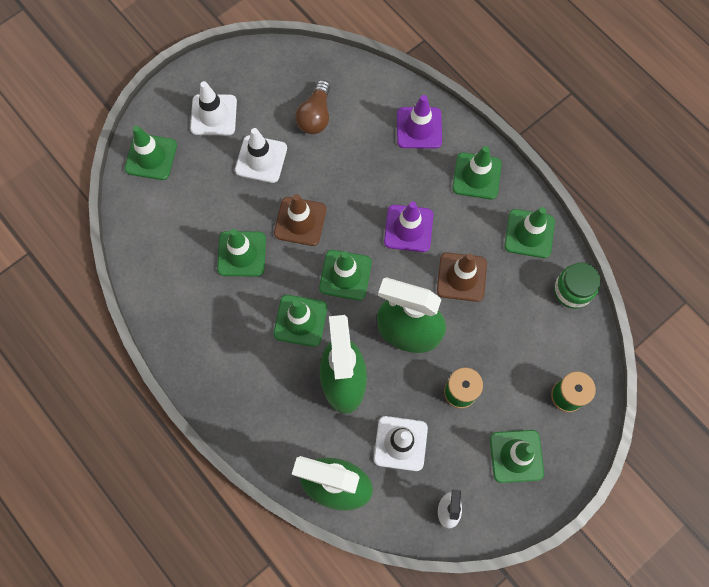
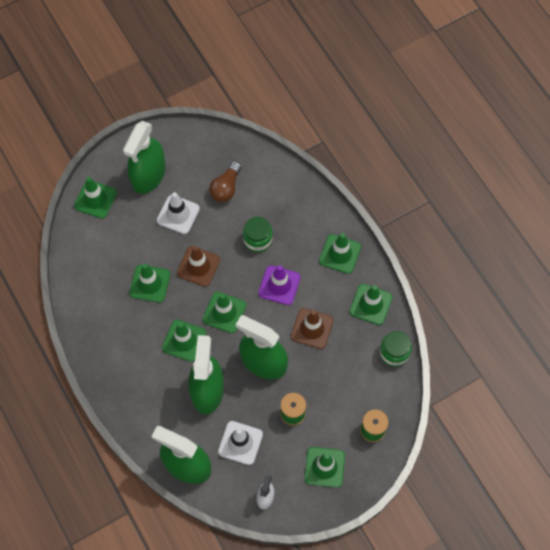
camera: 10 degrees right, 5 degrees down
(213, 115) = (148, 175): white traffic cone -> green spray bottle
(369, 175) = (257, 239): none -> green jar
(419, 128) = (303, 210): purple traffic cone -> none

